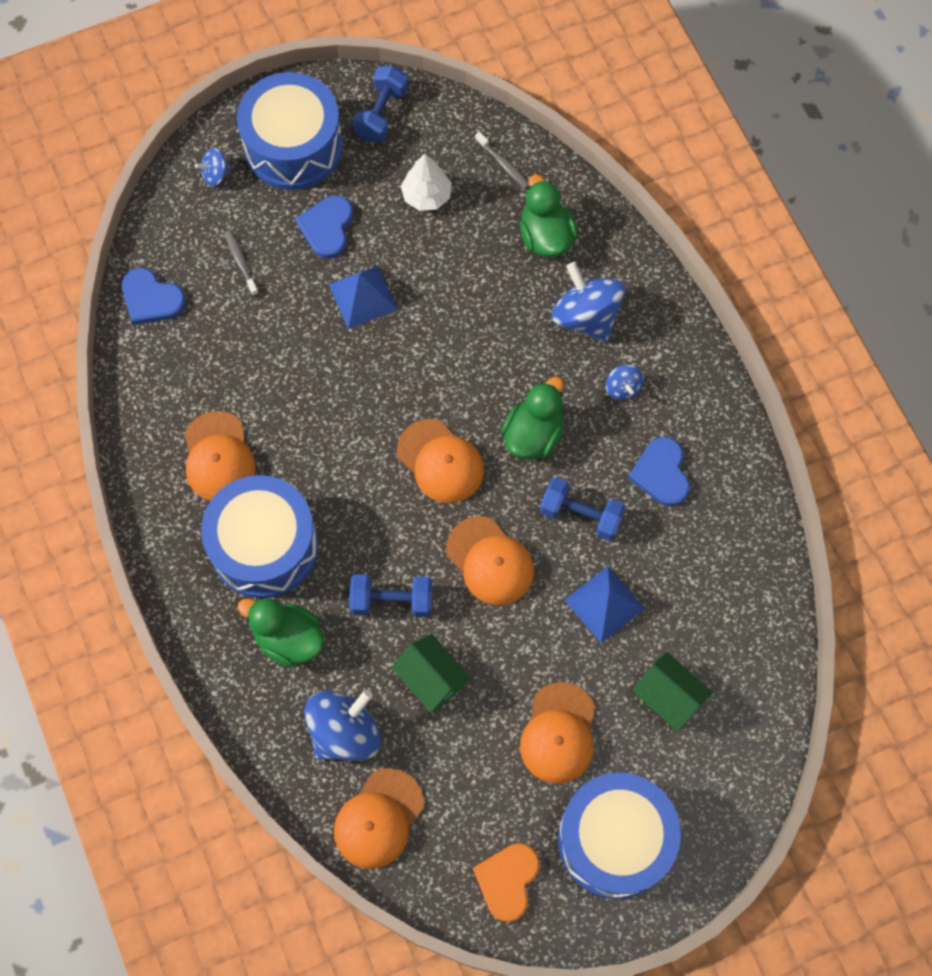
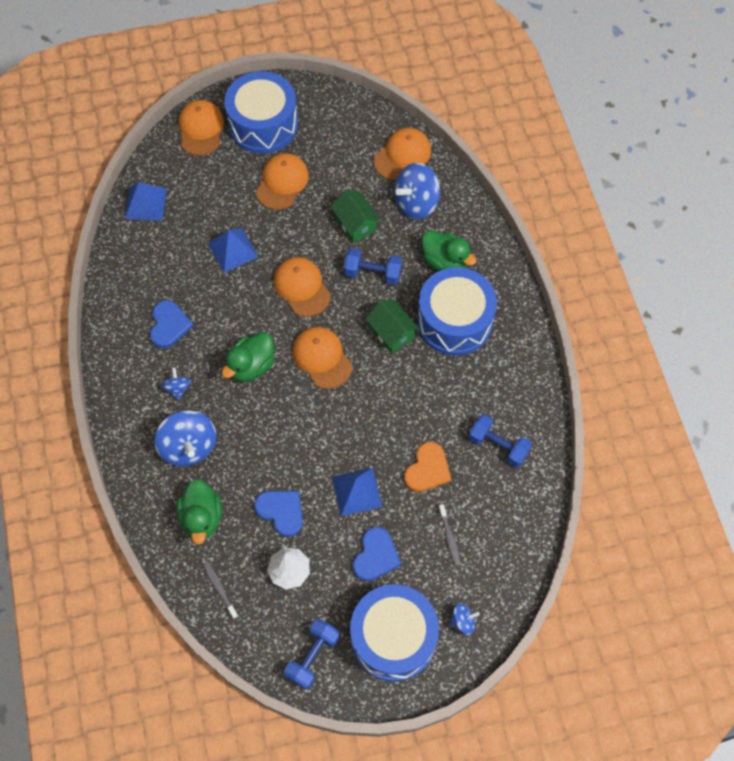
camera: 170 degrees left, 5 degrees down
(151, 299) = (523, 518): blue heart -> blue heart (281, 511)
(218, 457) = (481, 386): orange cap -> orange cap (201, 129)
(507, 880) = (331, 114): orange heart -> orange heart (427, 469)
(581, 515) = (232, 307): blue dumbbell -> blue dumbbell (498, 446)
(668, 697) = (208, 192): green house -> green house (391, 333)
(756, 660) = (145, 203): none -> blue pyramid

